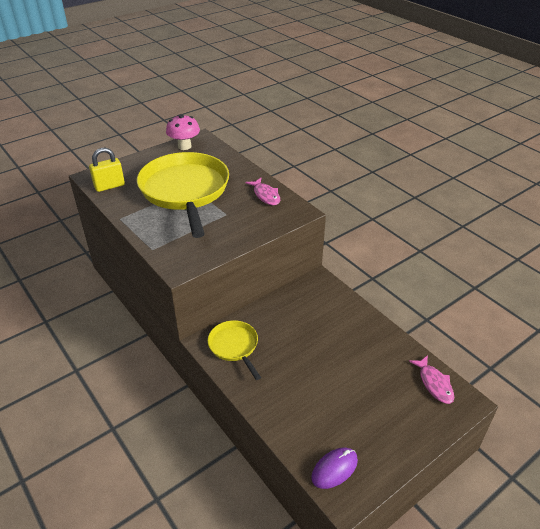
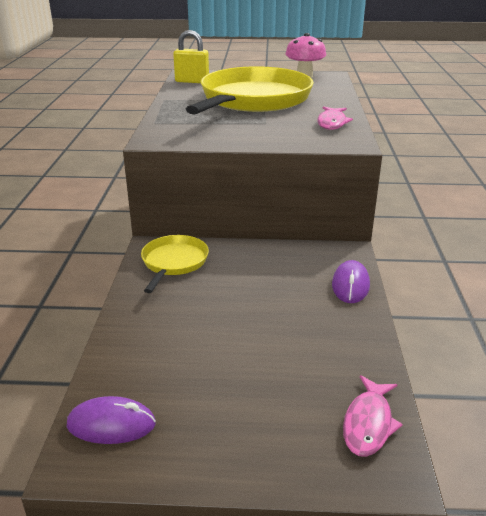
camera: 40 degrees right, 10 degrees down
(345, 304) = (350, 285): none -> purple mouse

